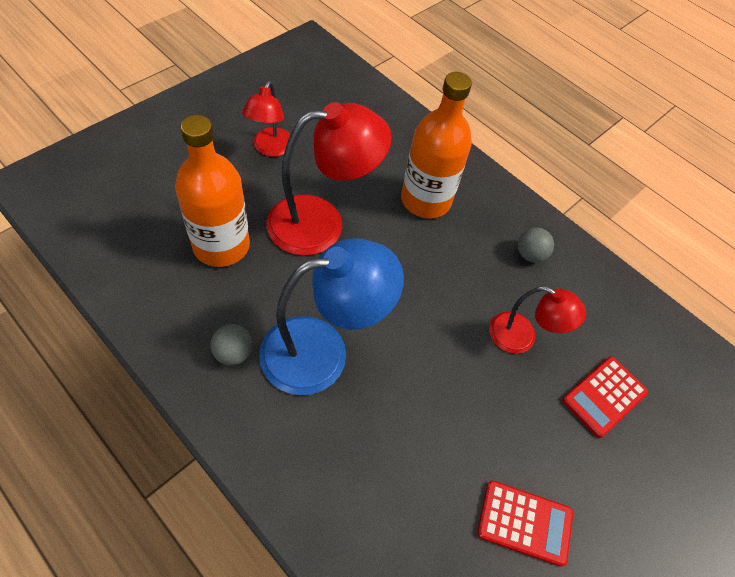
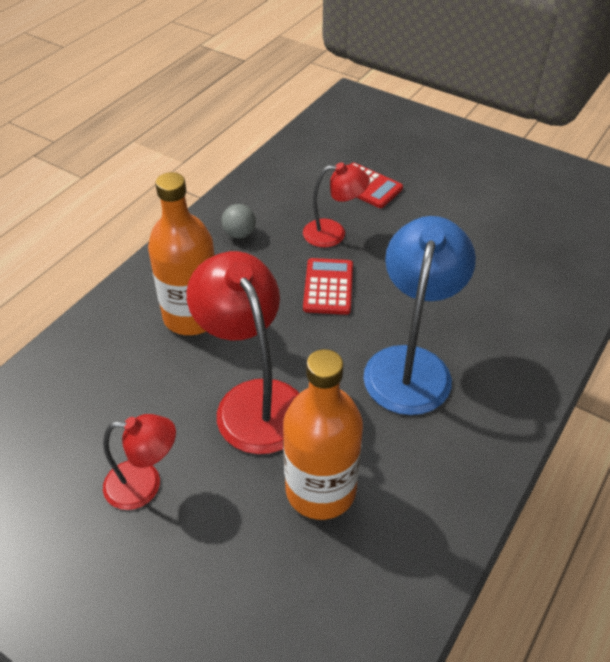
camera: 95 degrees left, 10 degrees down
(233, 353) = (447, 435): grey ball -> none
(322, 351) = (411, 364): blue lamp -> blue lamp turned 45 degrees clockwise
(521, 337) = (333, 233): red lamp -> red lamp turned 75 degrees clockwise
(524, 522) = (488, 222): red calculator -> red calculator (328, 287)

